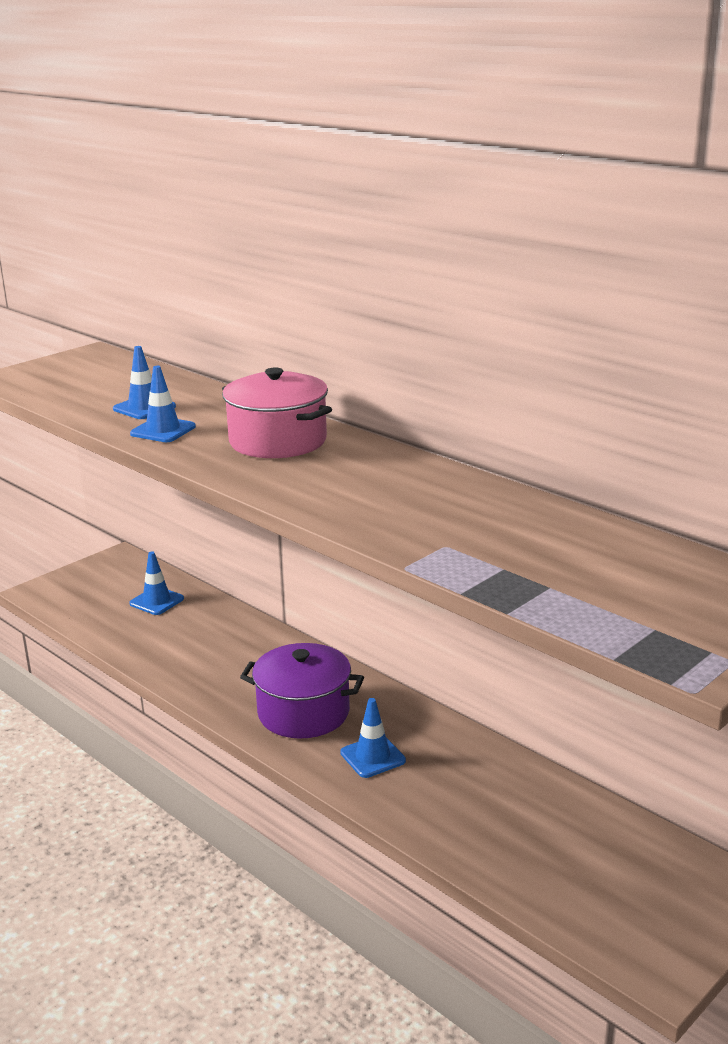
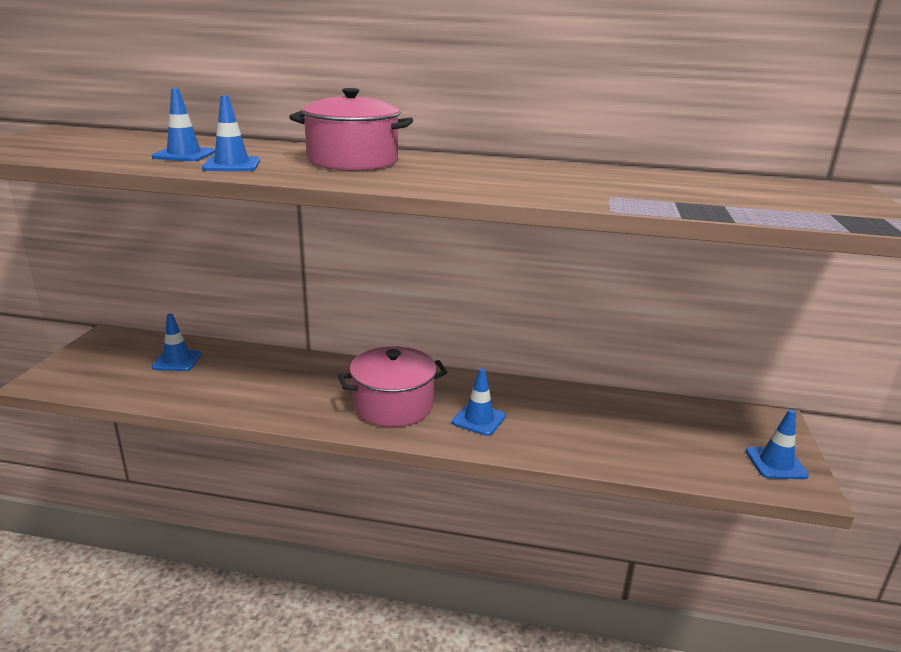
camera: 35 degrees left, 0 degrees up
(303, 712) = (393, 405): purple pot -> pink pot
(660, 933) = (776, 463): none -> blue traffic cone

